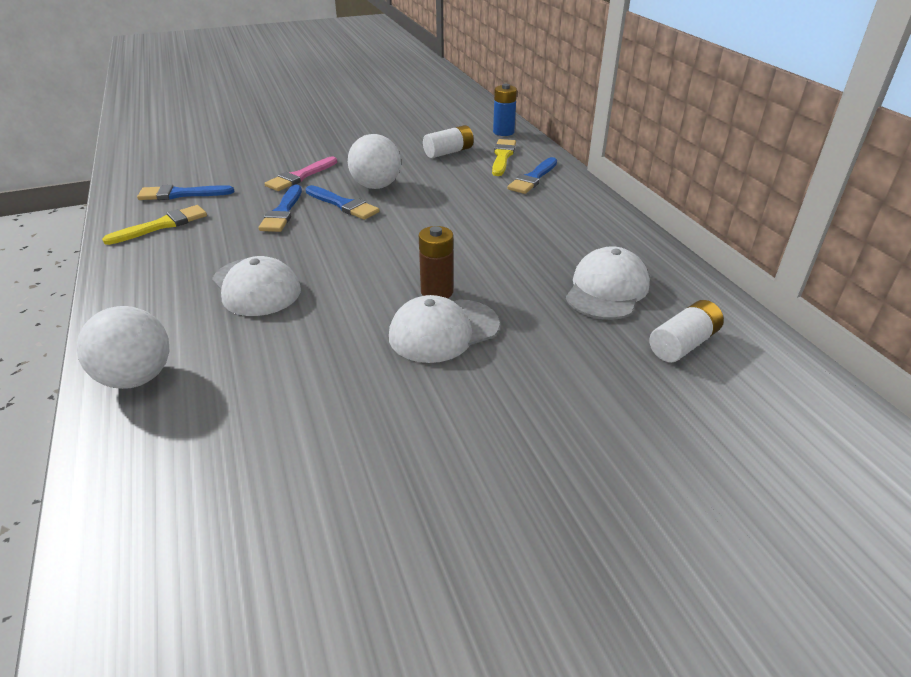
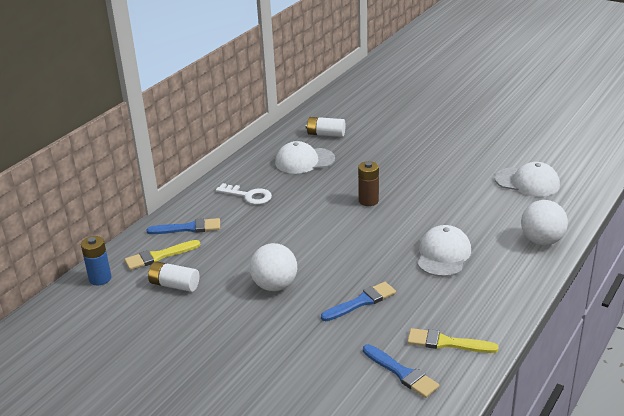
camera: 125 degrees left, 5 degrees down
(300, 176) = (301, 332): pink brush -> none
(343, 205) = (319, 283): blue brush -> none
(443, 331) = (395, 185): white cap -> white cap (527, 182)
(558, 223) = (248, 196): none -> white key

